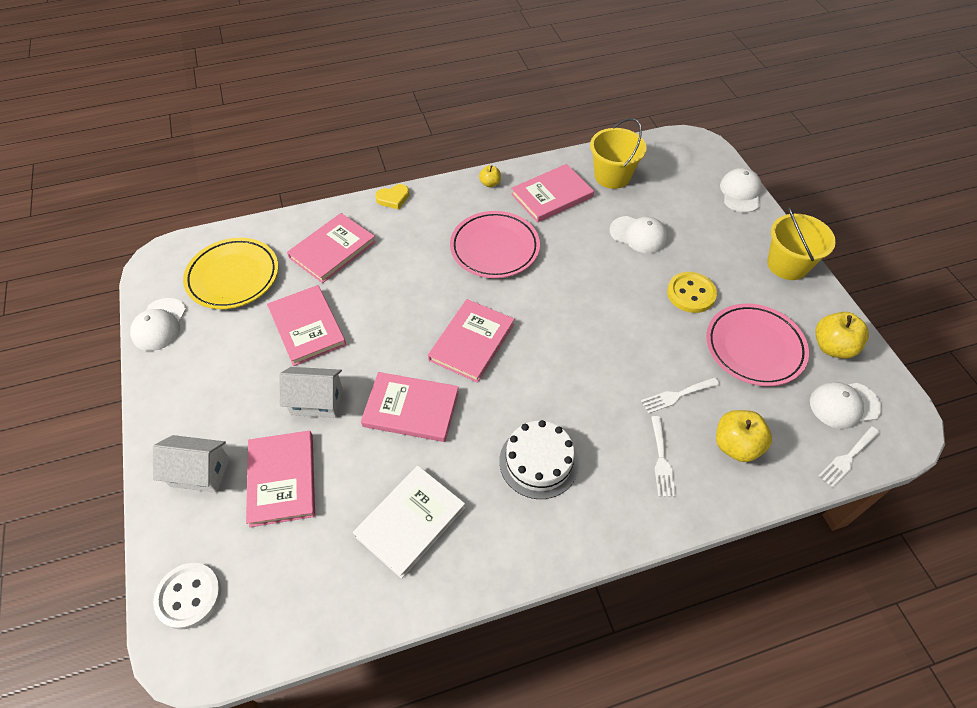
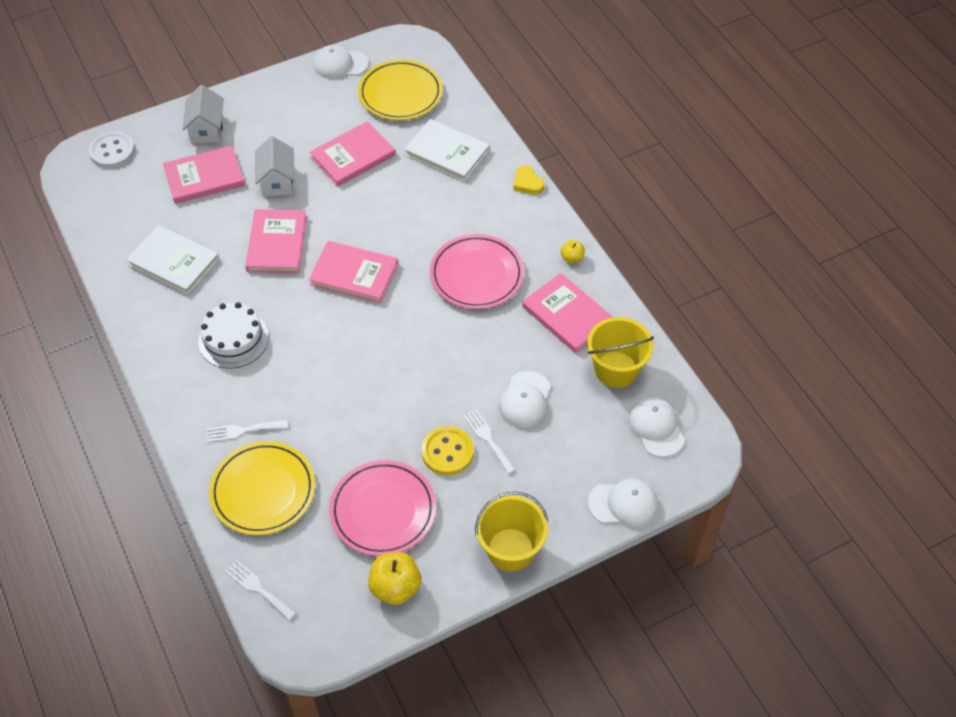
camera: 80 degrees right, 0 degrees up
(332, 250) = (447, 152): pink book -> white book
(676, 395) = (314, 441): white fork -> white fork (488, 439)
(736, 445) = (263, 491): yellow apple -> yellow plate
(844, 405) = (320, 591): white cap -> white cap (656, 428)

